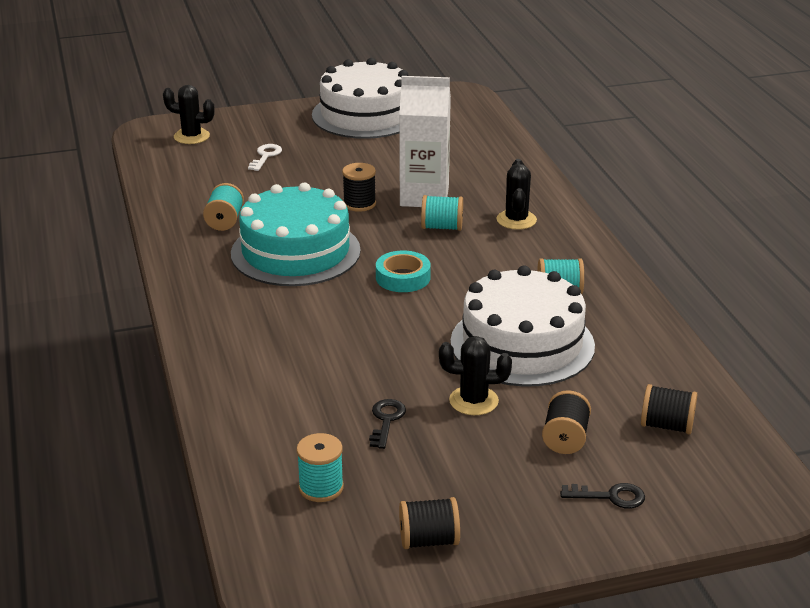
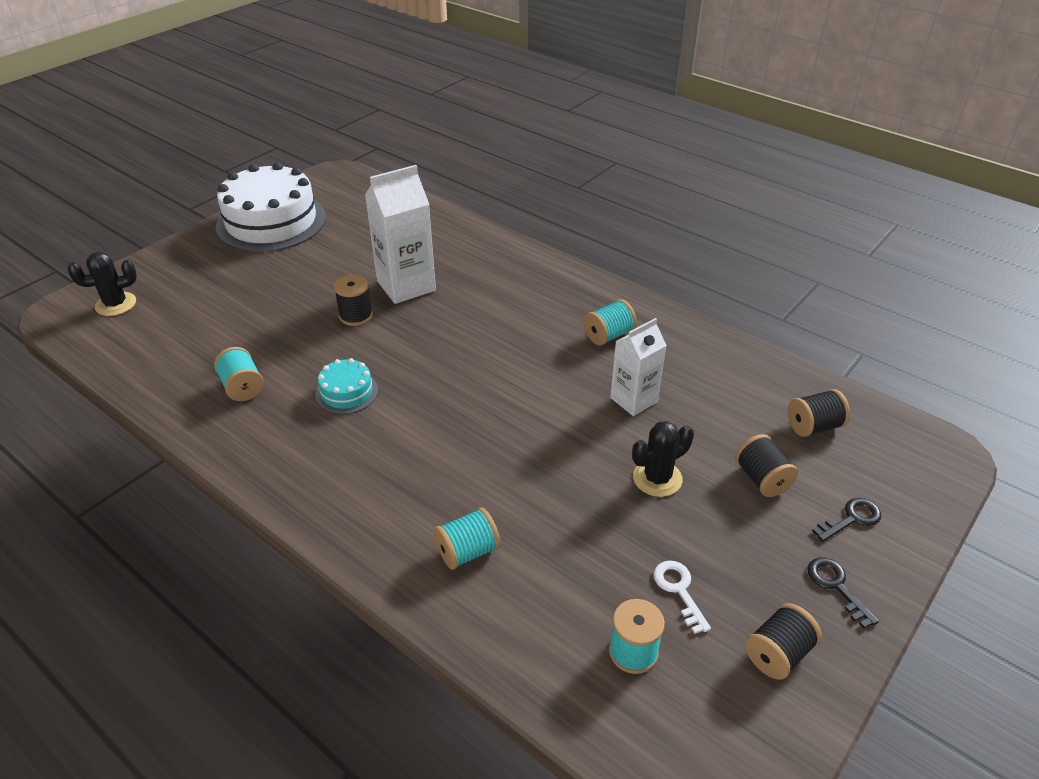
camera: 35 degrees left, 10 degrees up
(265, 156) = (215, 298): white key -> white key (679, 590)
(295, 252) = (346, 392): turquoise cake -> turquoise cake, size x0.45
(386, 420) = (610, 539): black key -> black key (836, 586)
(403, 277) = (471, 377): turquoise tape -> none
(442, 227) = (452, 311): turquoise spool -> turquoise spool (467, 551)
(516, 220) = (505, 279): black cactus -> none
(522, 344) = (633, 400): white cake -> white carton

